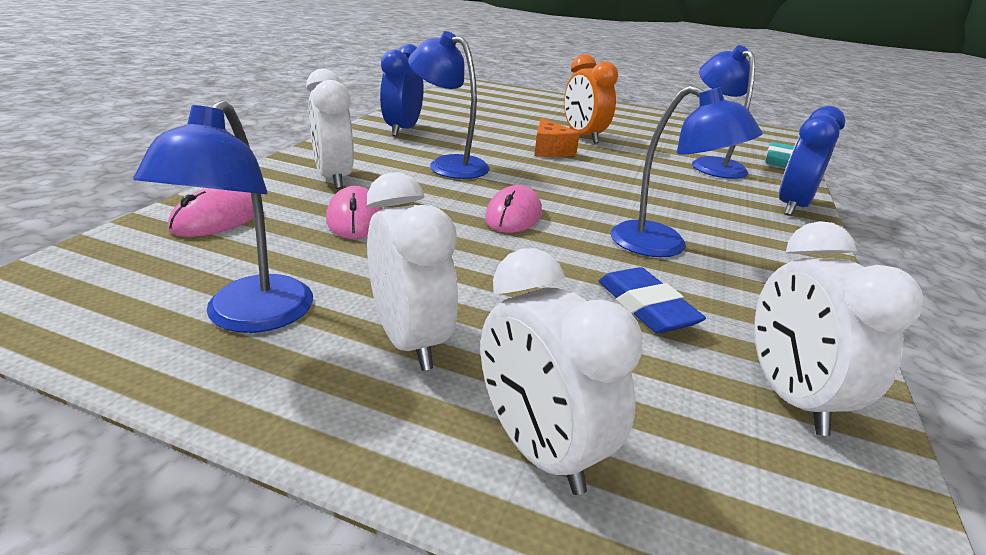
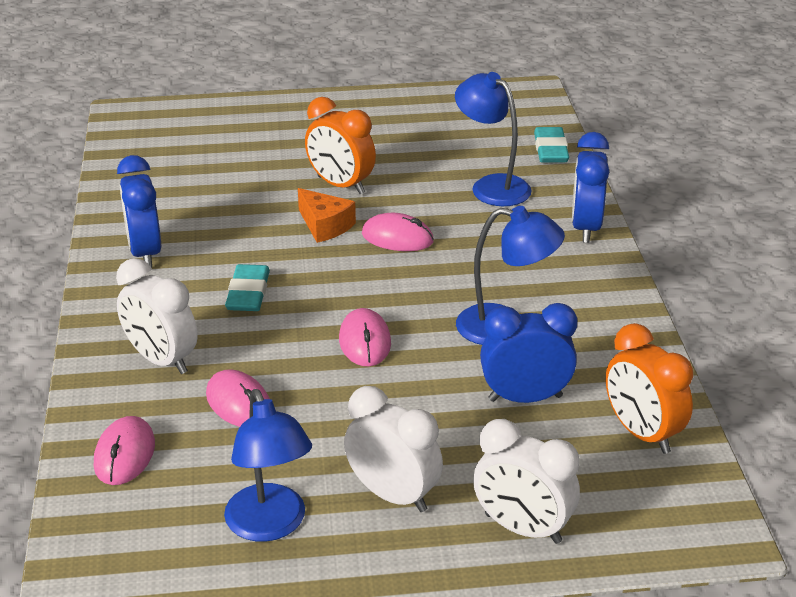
camera: 25 degrees left, 5 degrees up
(449, 165) = (248, 293): blue lamp -> turquoise eraser
(604, 169) = (397, 238): none -> pink mouse
(646, 306) = (525, 398): blue eraser -> blue clock
(790, 396) = (642, 433): white clock -> orange clock

